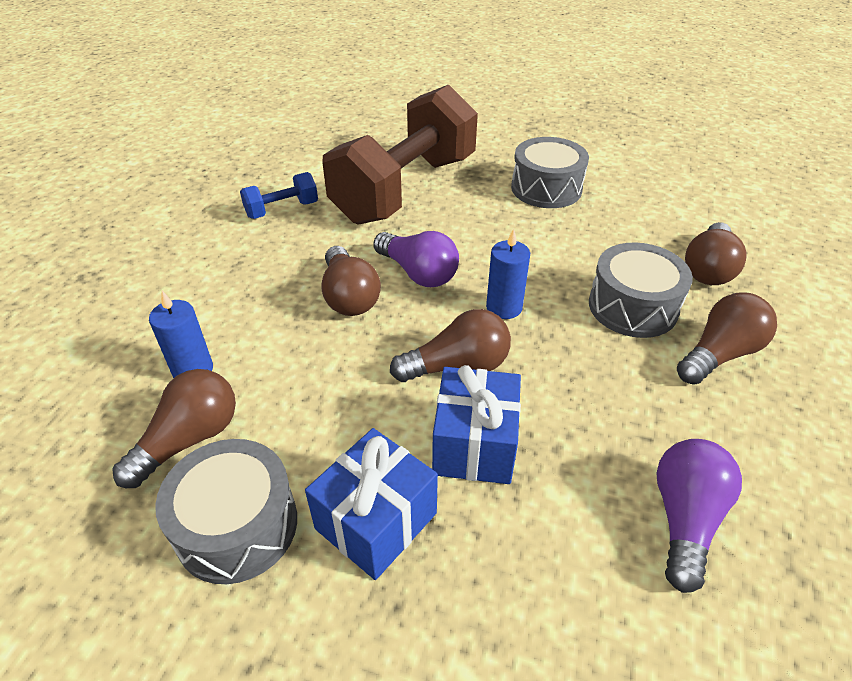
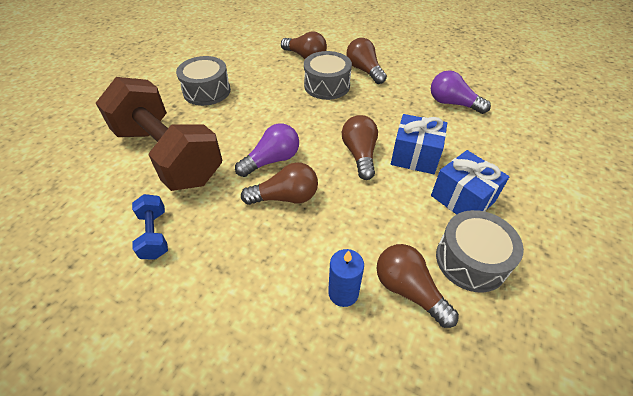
camera: 80 degrees left, 5 degrees up
(504, 307) = (315, 129): blue candle -> none

